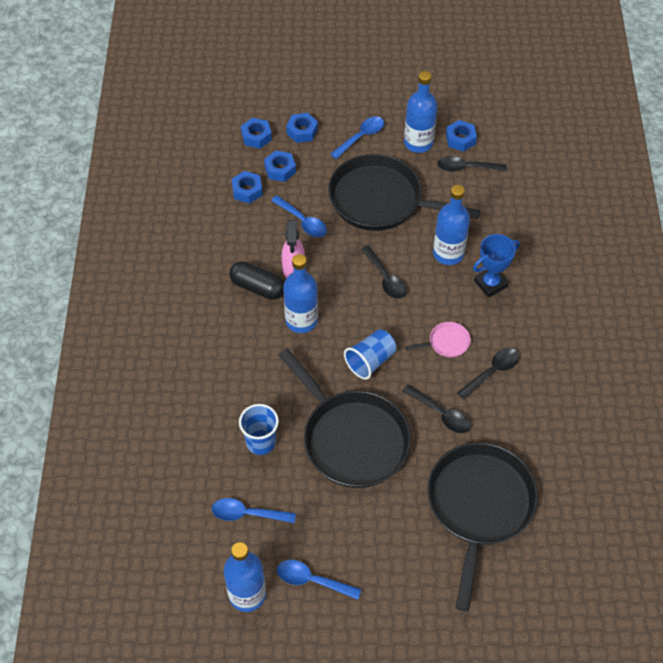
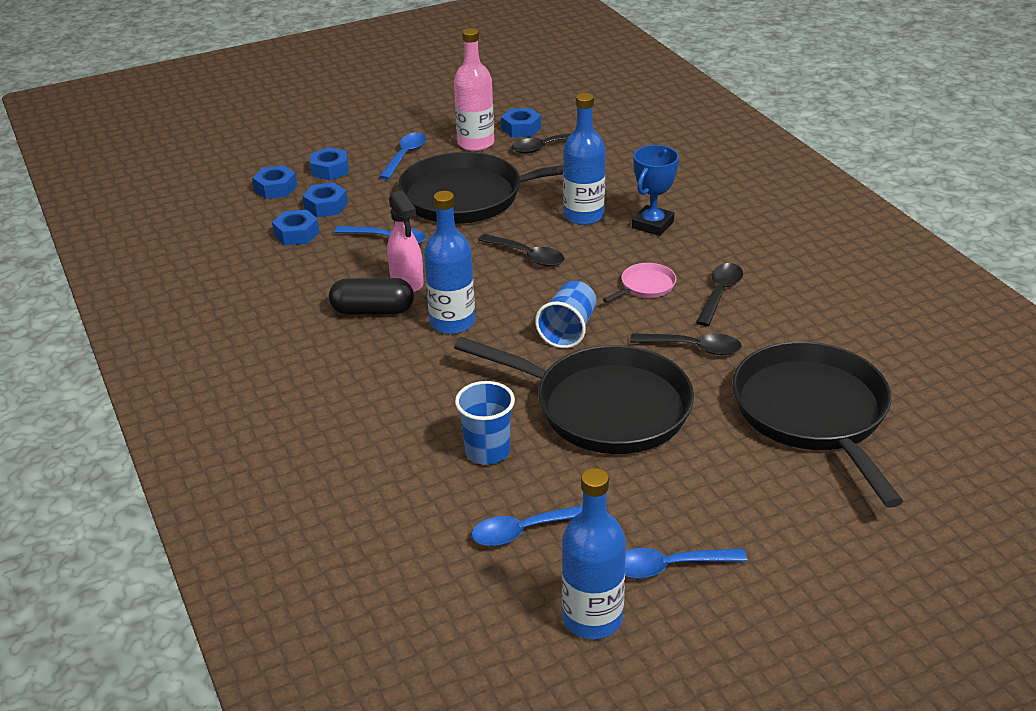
camera: 25 degrees left, 20 degrees down
(418, 143) = (475, 143): blue bottle -> pink bottle

